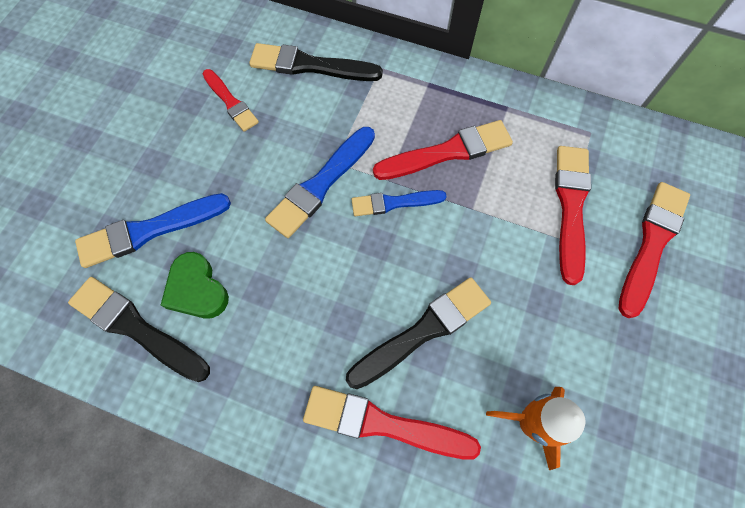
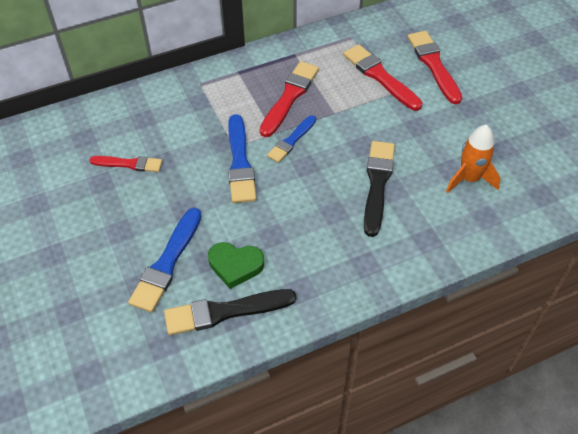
camera: 45 degrees left, 15 degrees down
(311, 66) = (155, 110): black brush -> none
(384, 424) = (408, 237): red brush -> none

